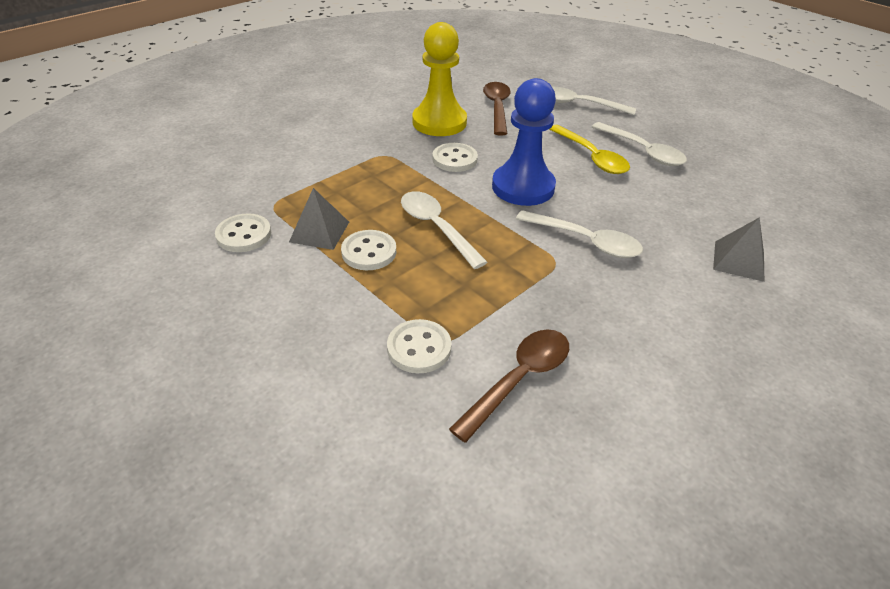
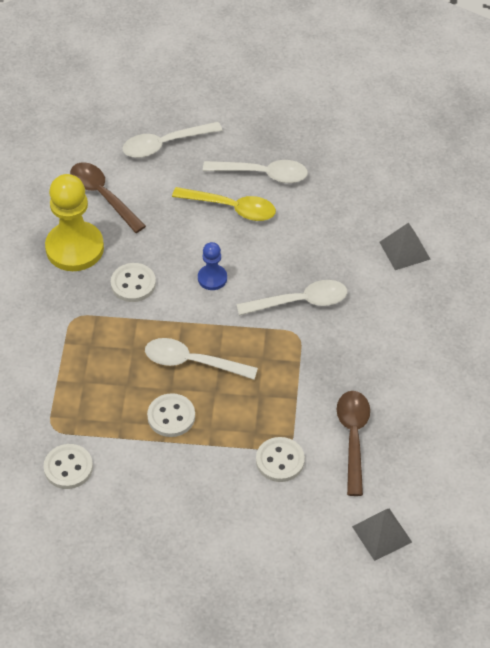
camera: 40 degrees left, 10 degrees up
(319, 231) = (117, 425): grey pyramid -> grey pyramid (381, 534)
(523, 187) = (212, 278): blue pawn -> blue pawn, size x0.50

